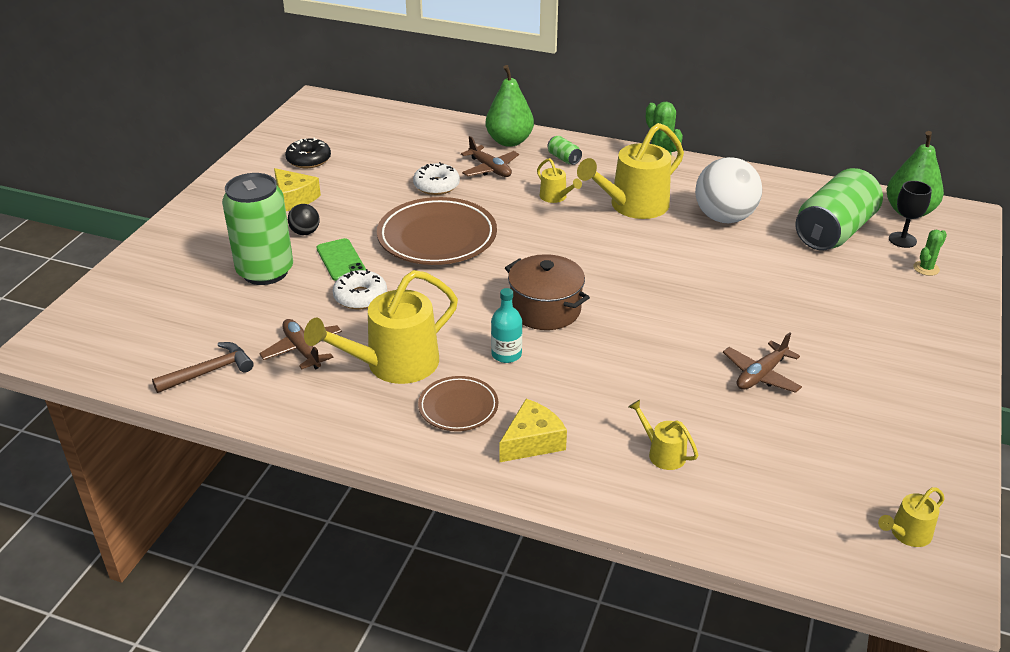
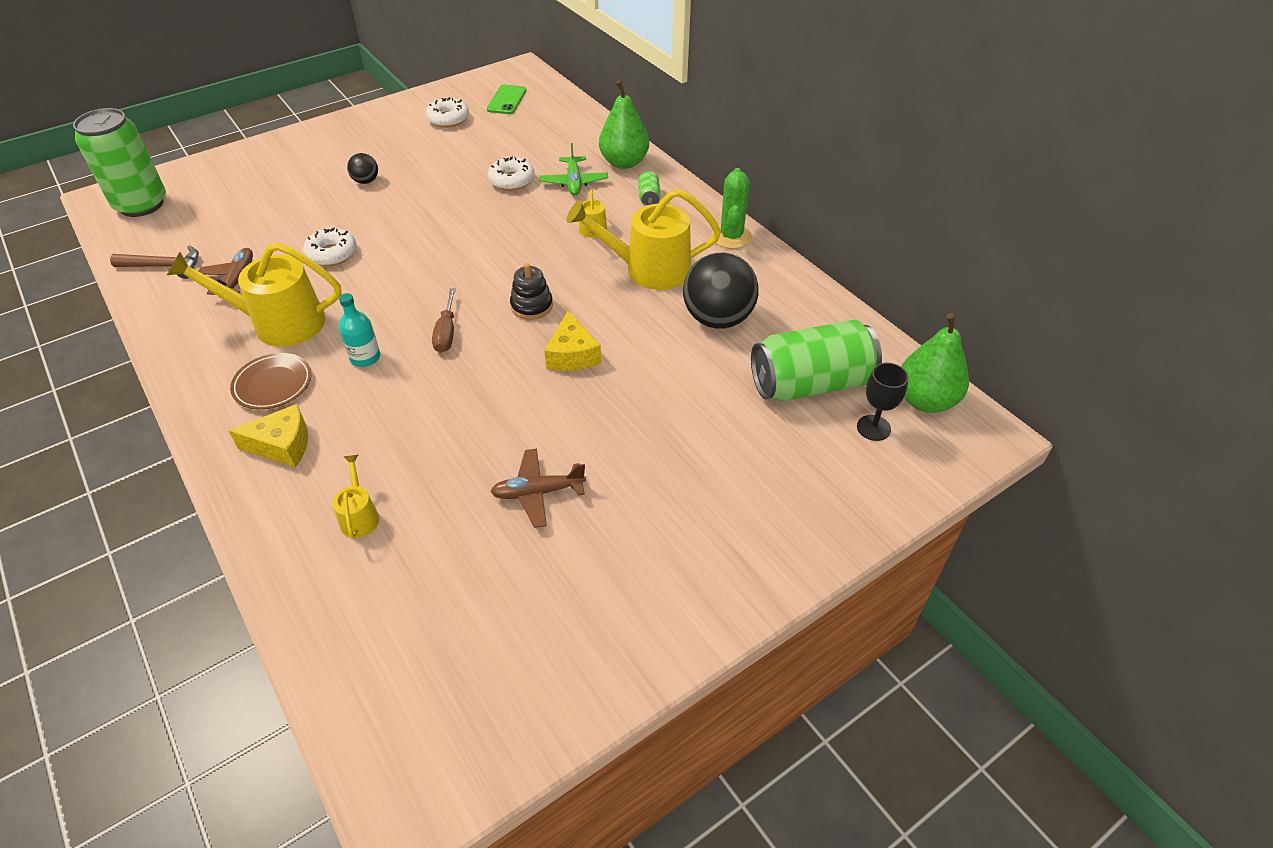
camera: 35 degrees right, 10 degrees up
(265, 271) = (299, 202): green can -> green can (141, 204)
(294, 198) = (396, 148): yellow cheese -> yellow cheese (572, 355)
(309, 160) = (448, 119): black donut -> white donut
(341, 260) = (359, 216): green phone -> green phone (507, 100)
(437, 237) = (451, 227): brown plate -> none
(490, 169) = (574, 182): brown plane -> green plane
(545, 309) = (446, 333): brown pot -> brown screwdriver
(583, 264) = (531, 306): none -> black stacking toy
(724, 218) = (718, 319): white ball -> black ball
(907, 534) = (449, 733): yellow watering can -> none
(926, 268) = (856, 472): green cactus -> none

